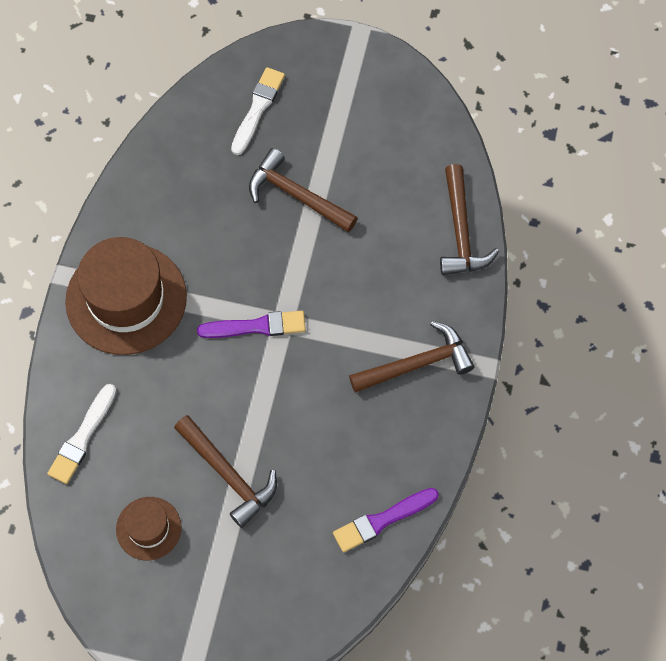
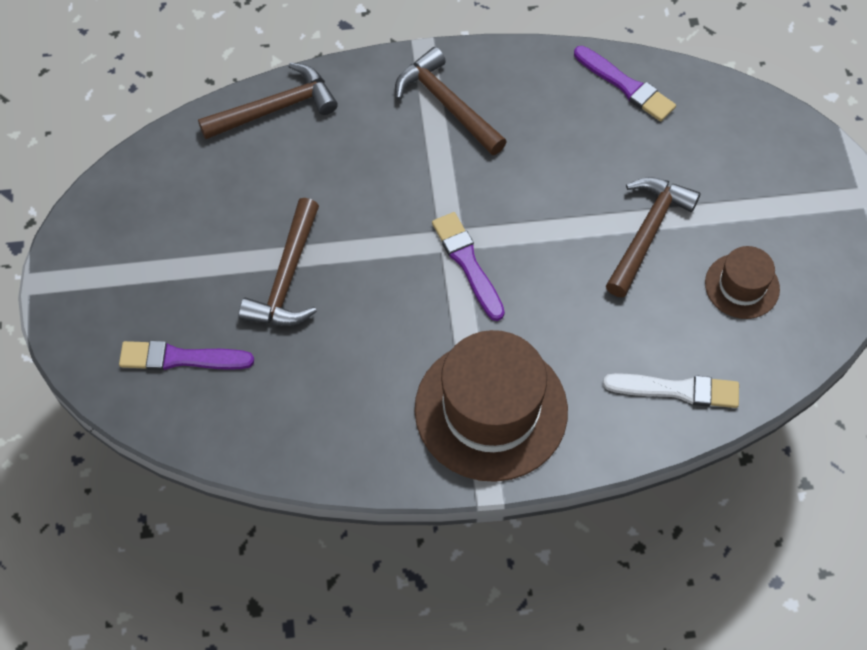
camera: 110 degrees left, 5 degrees down
(257, 109) = (181, 358): white brush -> purple brush

